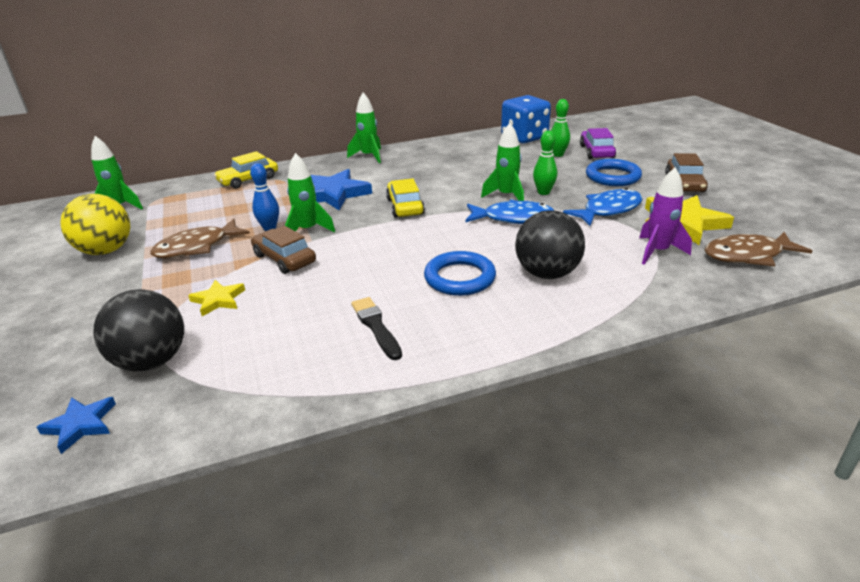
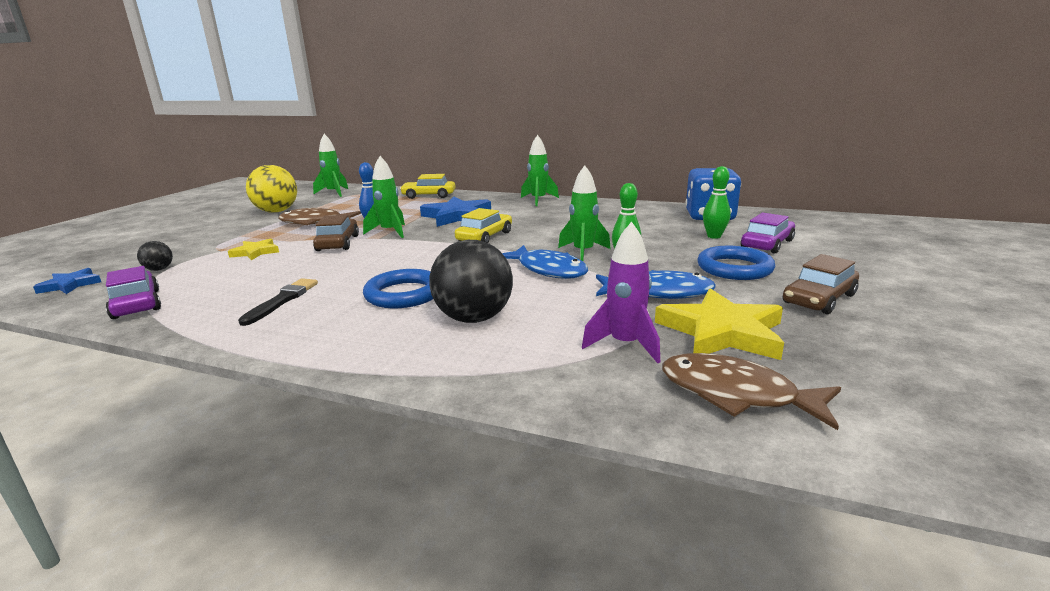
camera: 40 degrees right, 10 degrees down
(152, 361) = (159, 269): black ball -> black ball, size x0.47
(237, 397) = (136, 304): none -> purple car

